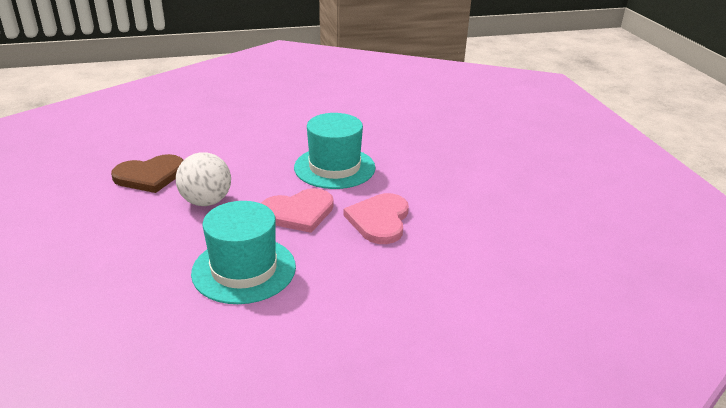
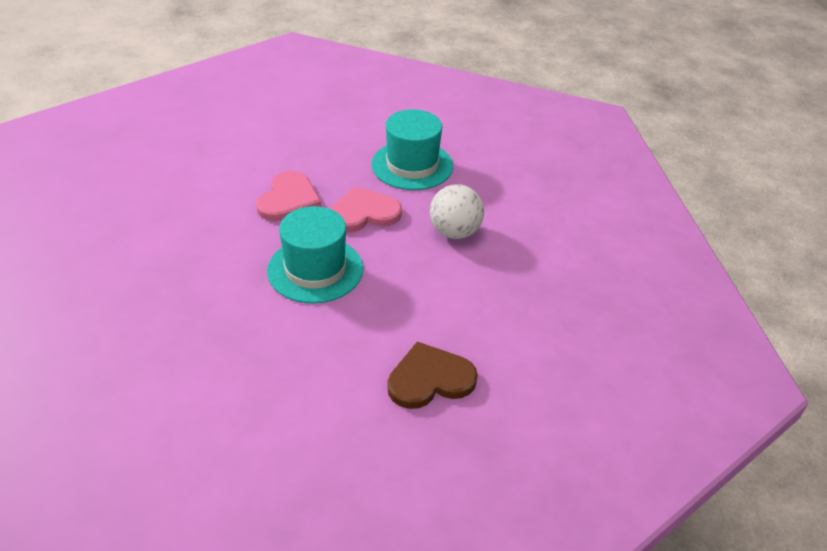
camera: 175 degrees left, 10 degrees up
(150, 176) = (524, 271): brown heart -> brown heart (430, 379)

